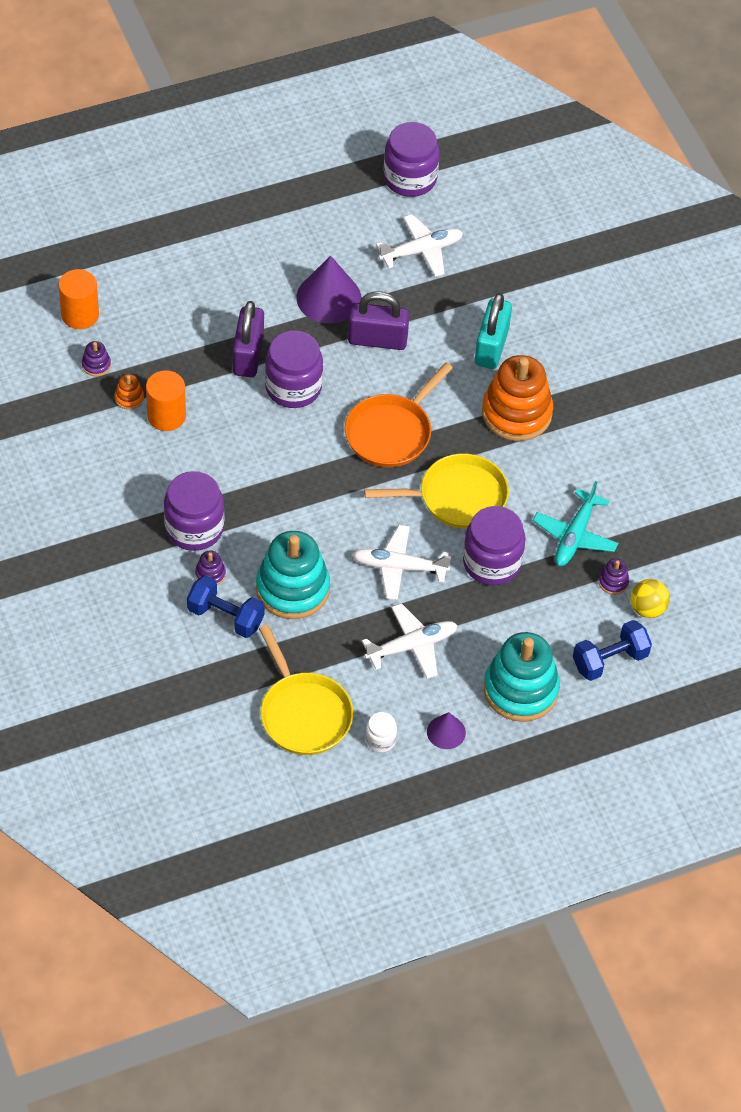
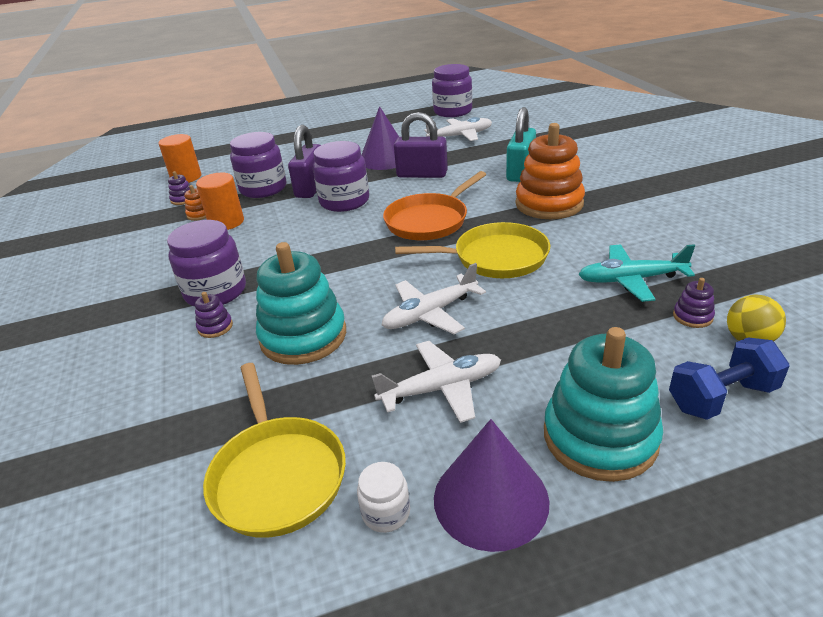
camera: 10 degrees right, 20 degrees down
(225, 617) = (215, 365): blue dumbbell -> none
(399, 567) = (430, 313): white plane -> white plane turned 45 degrees counterclockwise
(446, 732) = (490, 499): purple cone -> purple cone, size x1.85
(492, 563) = (538, 305): purple jar -> purple jar (263, 189)
(575, 535) = (631, 280): turquoise plane -> turquoise plane turned 60 degrees clockwise

